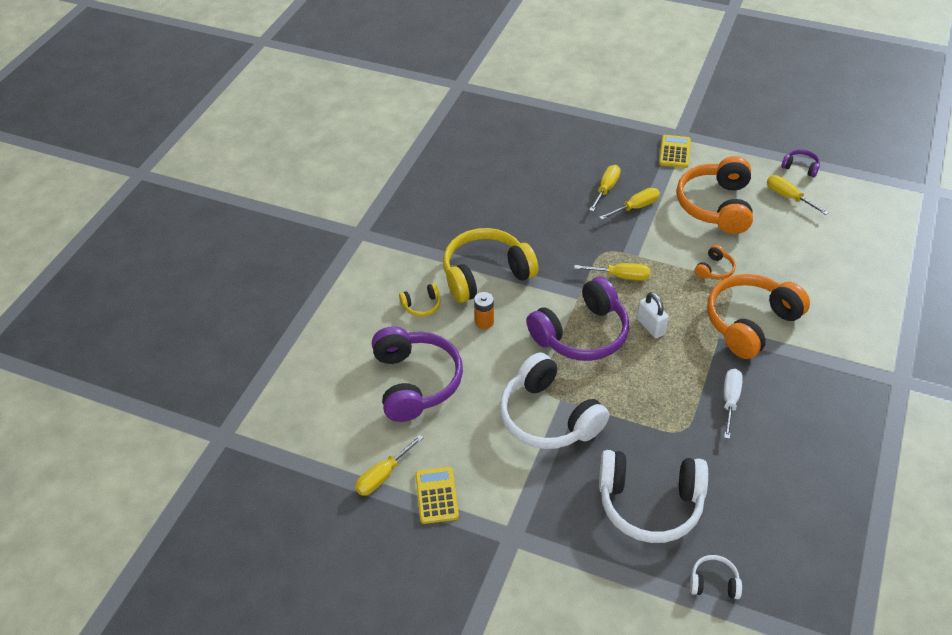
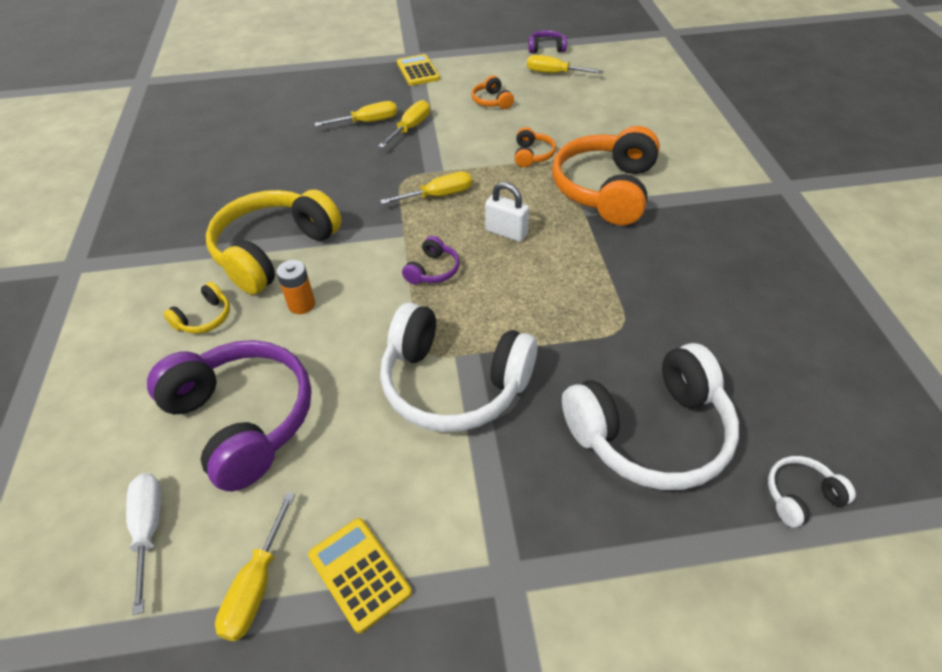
camera: 30 degrees left, 0 degrees up
(581, 334) = (433, 270): purple headphones -> purple headphones, size x0.44
(606, 189) = (367, 122): yellow screwdriver -> yellow screwdriver turned 75 degrees clockwise
(716, 206) = (492, 101): orange headphones -> orange headphones, size x0.44
(730, 401) = (646, 273): white screwdriver -> white screwdriver (149, 530)

